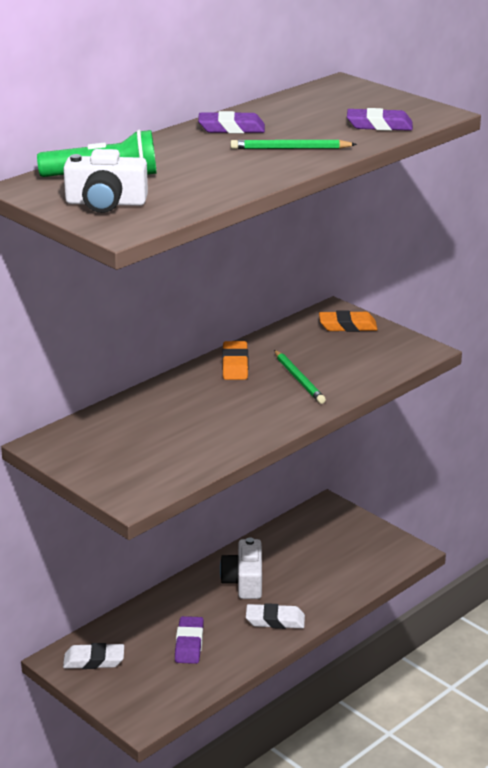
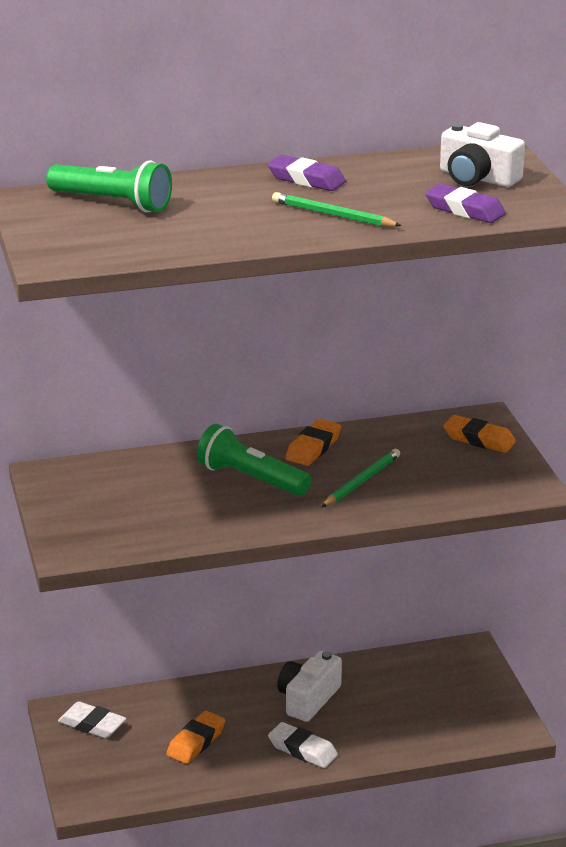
camera: 30 degrees right, 0 degrees up
(105, 203) = (75, 231): white camera -> white camera (477, 178)
(189, 644) = (196, 742): purple eraser -> orange eraser
(214, 401) = (251, 479): none -> green flashlight
(298, 379) = (361, 481): green pencil -> green pencil turned 150 degrees counterclockwise

